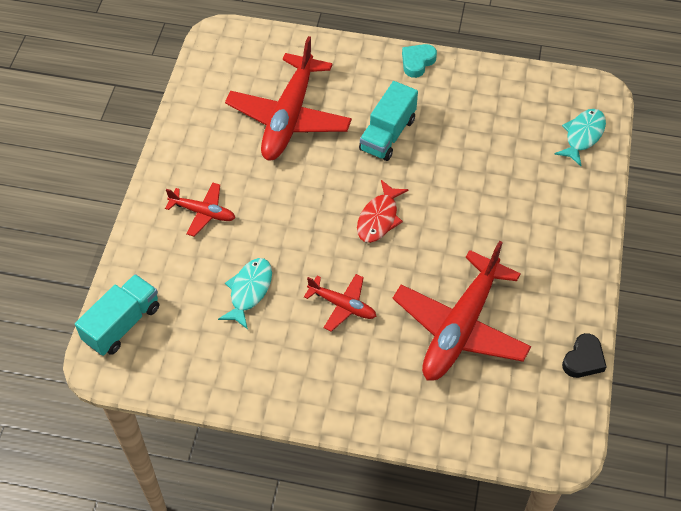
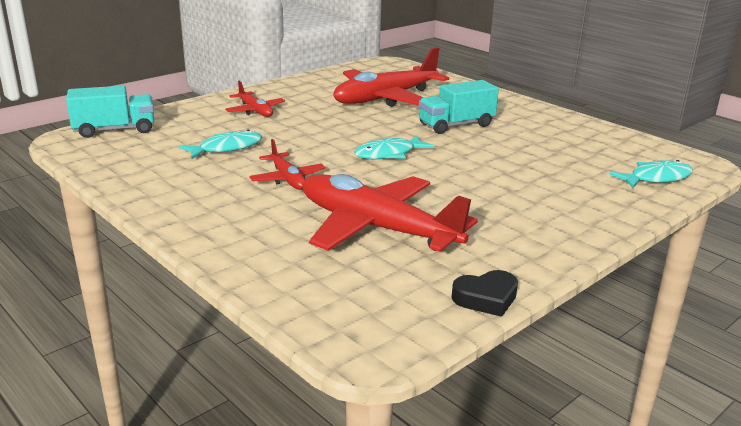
camera: 35 degrees right, 30 degrees down
(379, 218) = (389, 154): red fish -> turquoise fish
(417, 62) = (530, 107): turquoise heart -> none
(460, 327) = (376, 228): red plane -> red plane turned 60 degrees clockwise

